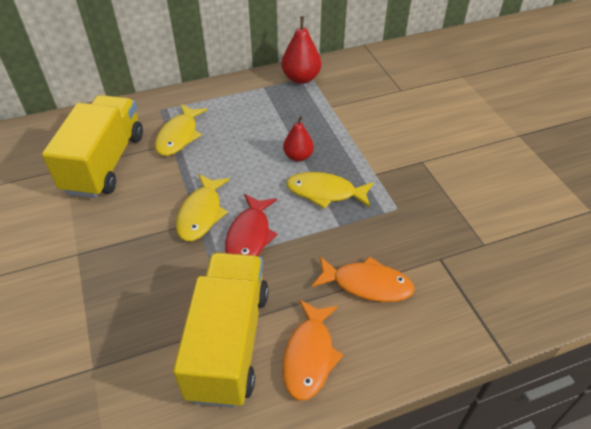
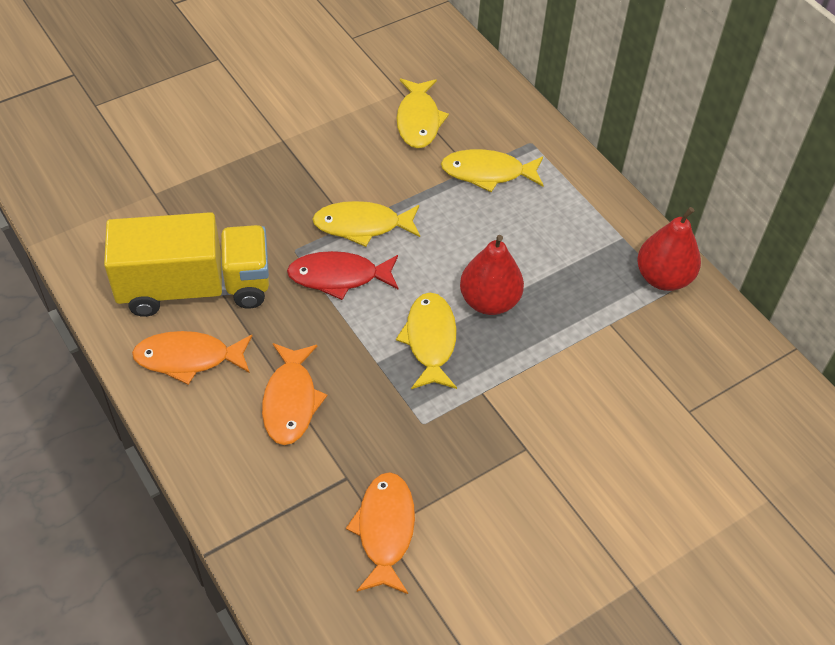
camera: 75 degrees right, 5 degrees up
(105, 163) = (418, 120): yellow truck -> yellow fish
(298, 156) = (489, 301): red pear -> red pear, size x1.50
(484, 243) = (385, 530): none -> orange fish

